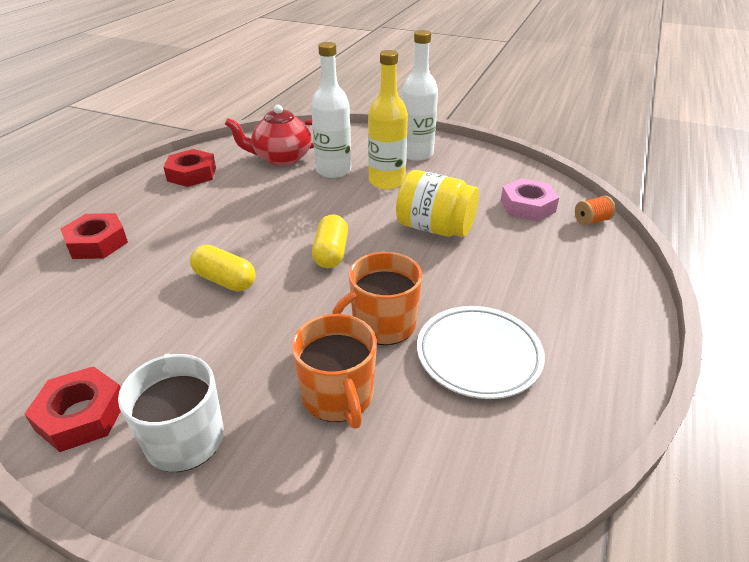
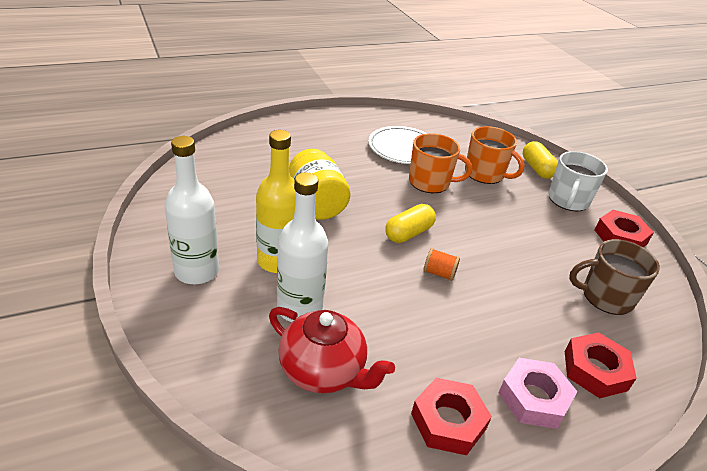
camera: 140 degrees left, 0 degrees up
(95, 309) = (606, 297): none -> brown mug
(225, 280) = (500, 261): yellow capsule -> yellow capsule (537, 169)
(338, 396) = (485, 174): orange mug -> orange mug turned 105 degrees clockwise
(527, 206) = (231, 176): pink nut -> pink nut (534, 398)
(591, 221) = (221, 148): orange spool -> orange spool (439, 273)

